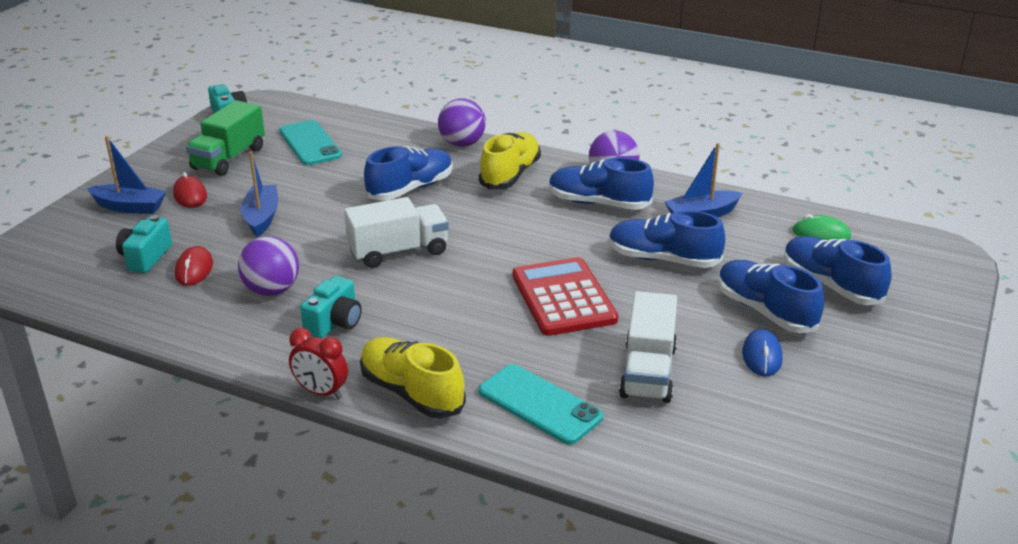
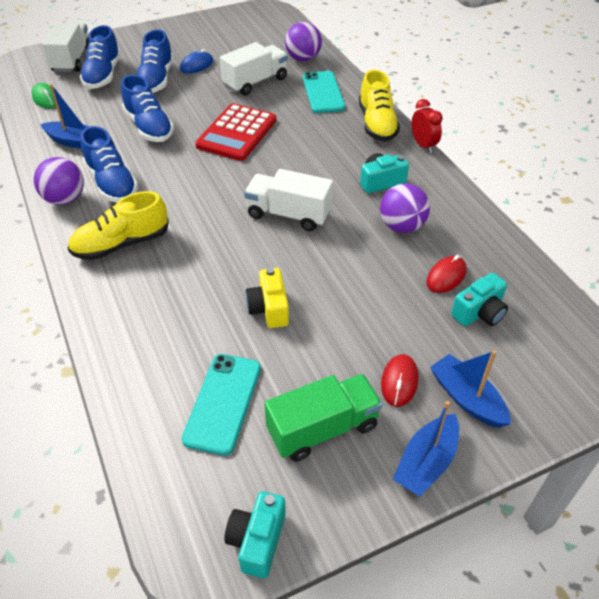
camera: 140 degrees left, 15 degrees up
(261, 217) = (356, 309): blue boat -> blue boat (426, 462)
(334, 190) = (269, 308): none -> yellow camera
(410, 189) = (210, 273): blue shoe -> none
(462, 144) = (100, 307): purple ball -> purple ball (303, 59)
(905, 284) = (72, 60): none -> white truck

